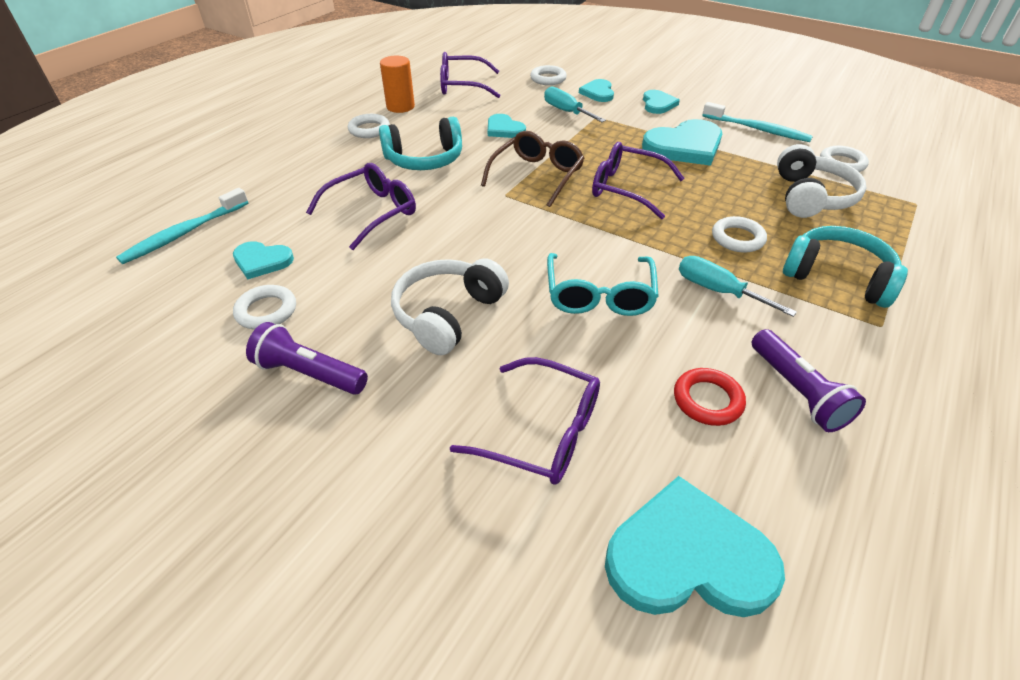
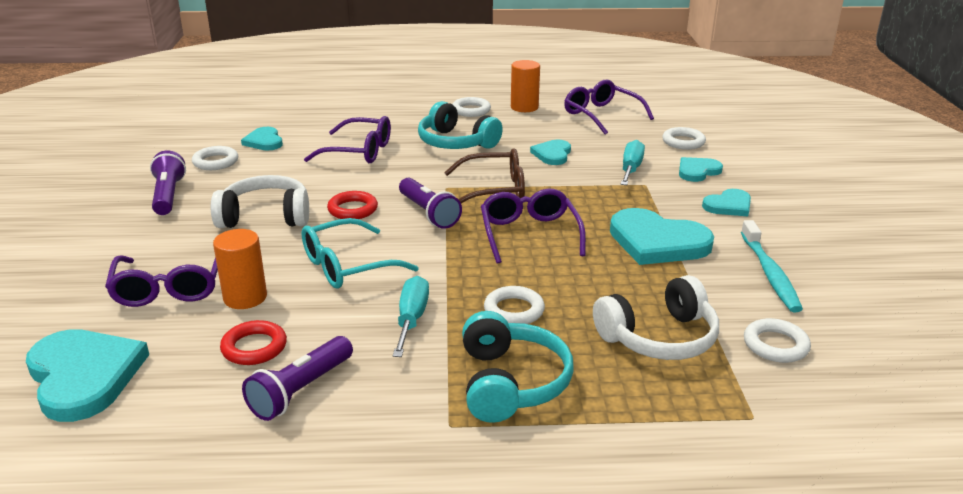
camera: 55 degrees right, 15 degrees down
(184, 233) = (269, 111): turquoise toothbrush -> none
(492, 256) = (352, 209): none -> red ring
(543, 220) = (428, 213): none -> purple flashlight
(608, 379) = (245, 297): none -> orange cylinder

